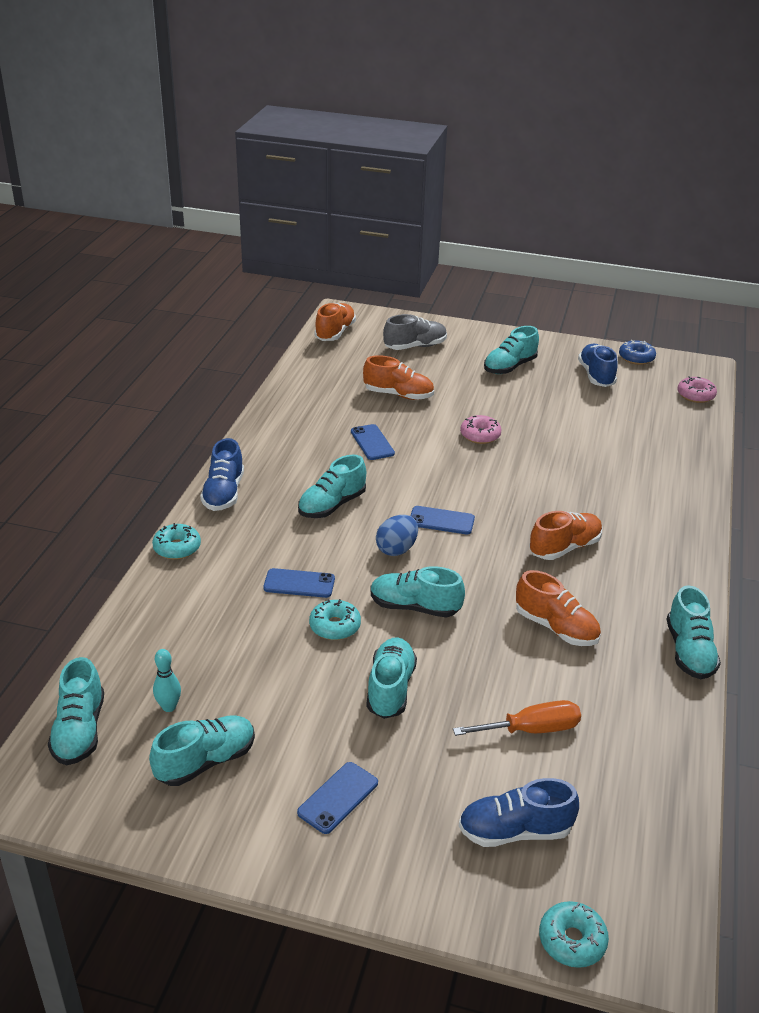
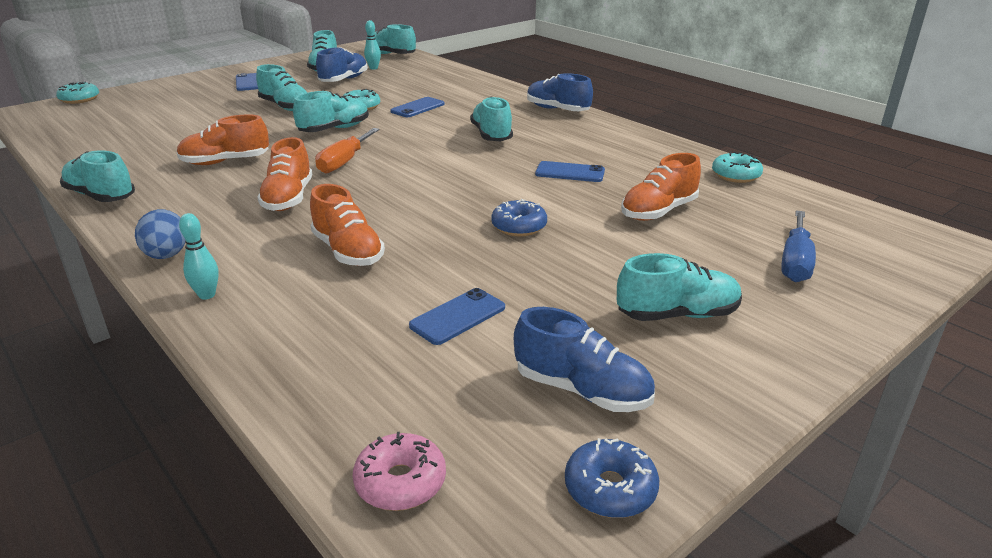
camera: 125 degrees right, 5 degrees down
(177, 548) = (508, 89): turquoise donut -> turquoise donut (735, 175)
(335, 332) = (867, 221): orange shoe -> orange shoe (348, 251)
(396, 549) = (402, 140): blue egg -> blue egg (166, 256)
(415, 346) = (795, 262): grey shoe -> blue screwdriver
(441, 521) = (409, 164): blue phone -> blue phone (458, 316)
(480, 435) = (519, 227): pink donut -> blue donut
(509, 367) = (677, 314): turquoise shoe -> turquoise shoe turned 90 degrees clockwise
(515, 831) = (145, 106): blue shoe -> blue shoe (344, 80)
(531, 729) = (180, 127): orange screwdriver -> orange screwdriver (344, 162)
(691, 506) = (207, 295): none -> turquoise bowling pin

